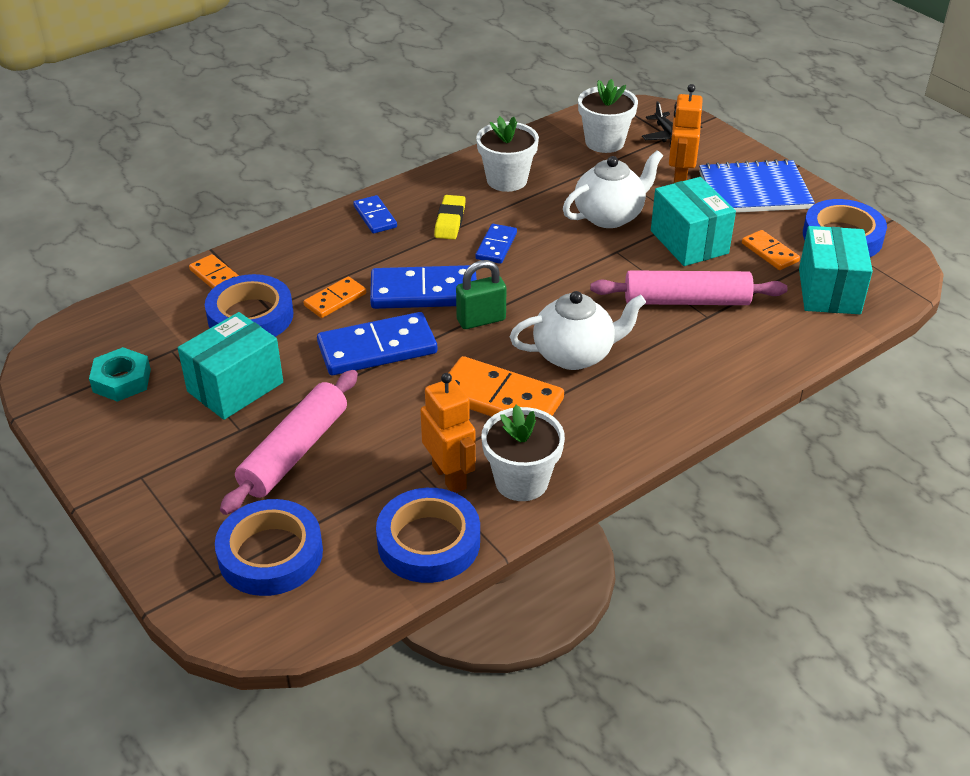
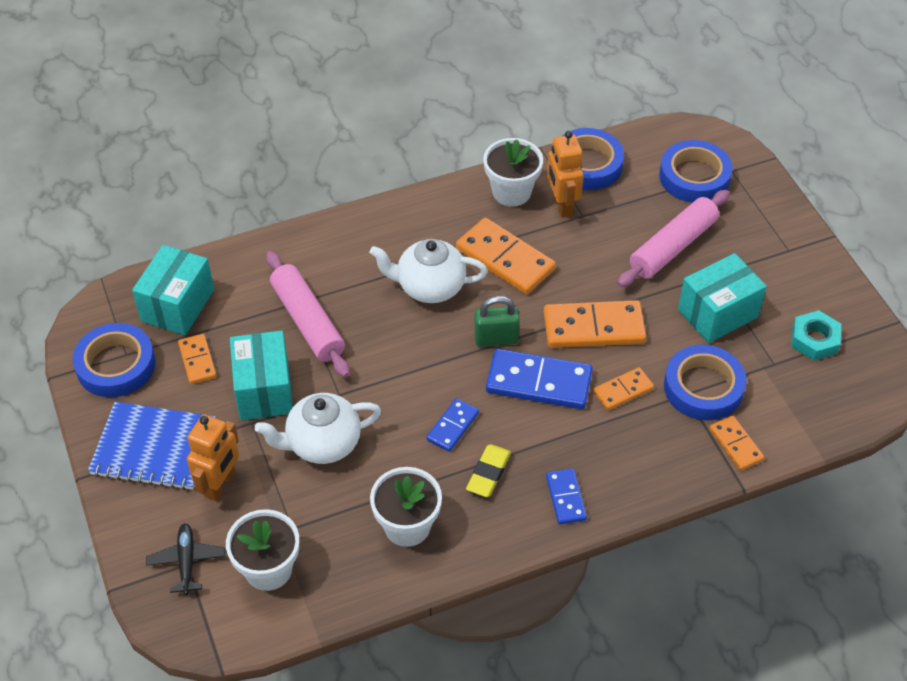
camera: 165 degrees left, 10 degrees up
(377, 348) = (593, 328): blue domino -> orange domino
(686, 301) = (307, 322): pink rolling pin -> pink rolling pin turned 45 degrees clockwise

